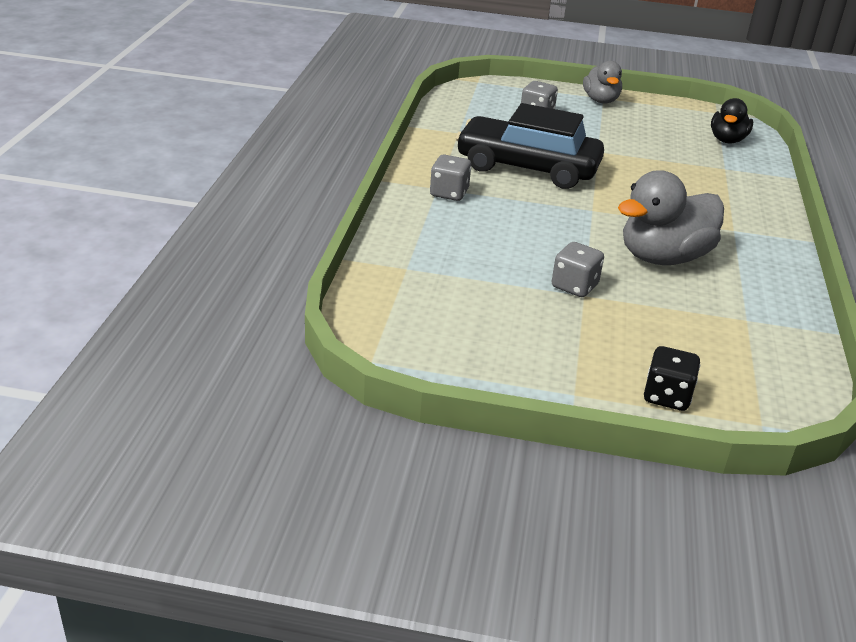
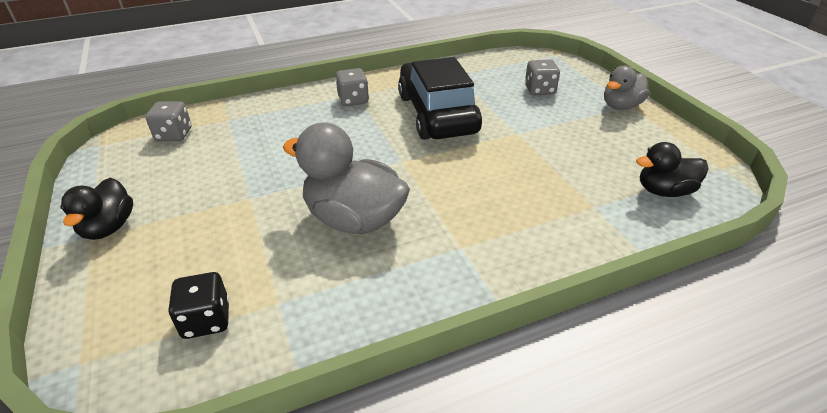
camera: 60 degrees right, 5 degrees up
(568, 380) = (109, 227): none -> black duck
(574, 286) = (259, 189): grey dice -> grey dice (174, 135)
(667, 396) = (106, 286): black dice -> black dice (206, 320)

